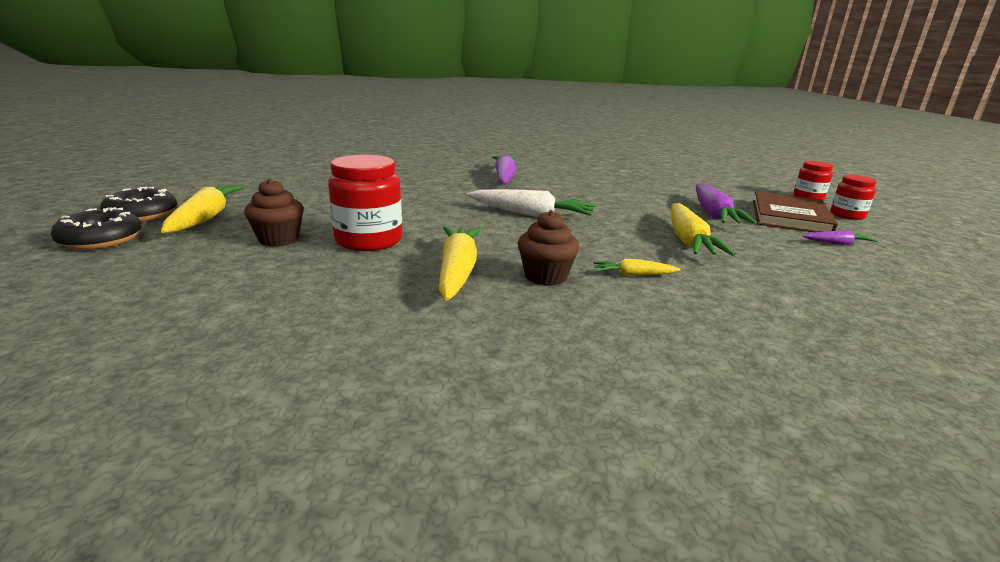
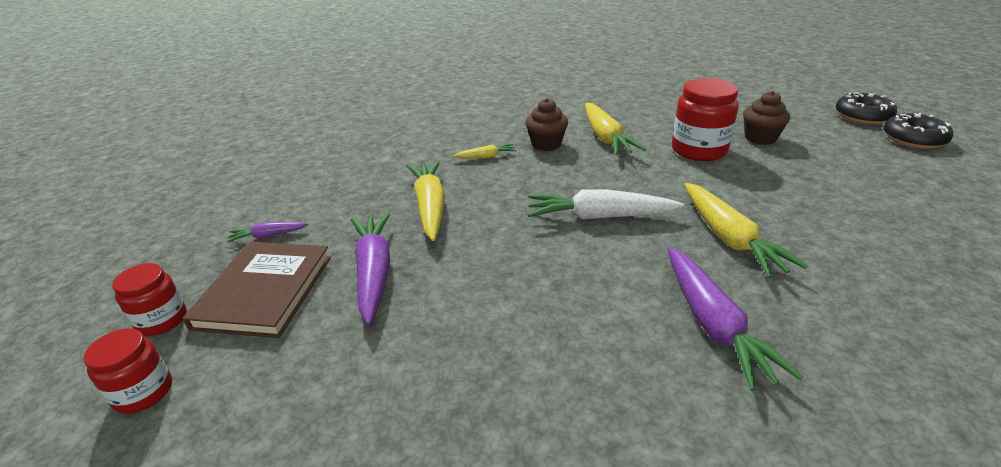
camera: 170 degrees right, 10 degrees up
(206, 218) = (862, 146): yellow carrot -> yellow carrot (729, 238)

